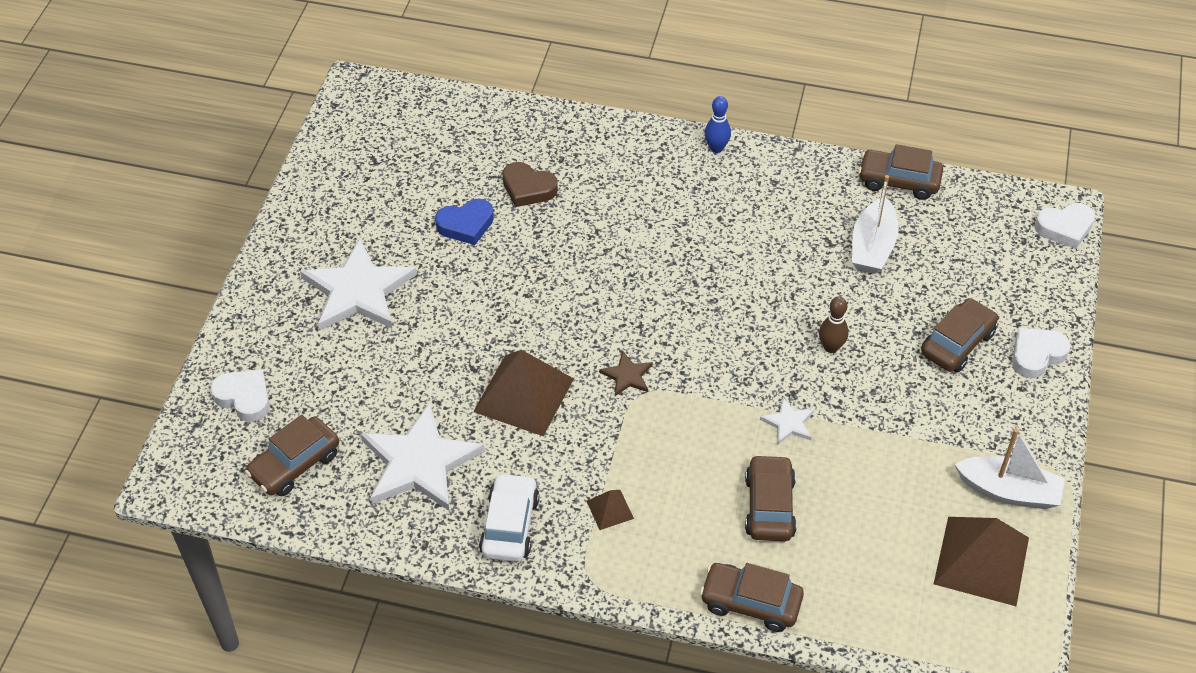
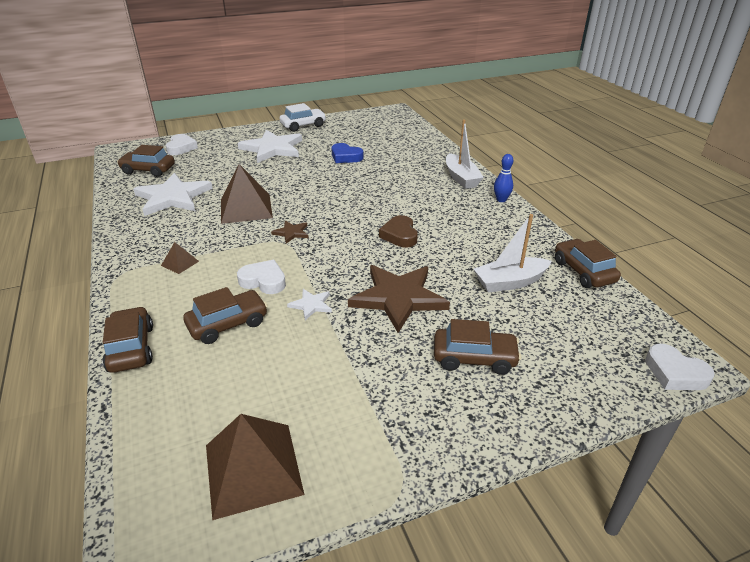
camera: 55 degrees right, 15 degrees down
(510, 525) = (145, 236): white car -> white car (303, 125)
(528, 188) = (391, 162): brown heart -> brown heart (400, 235)
(831, 347) = (398, 298): brown bowling pin -> brown star
(1008, 491) = (348, 456): white boat -> white boat (461, 178)
(1036, 355) = (518, 411): white heart -> white heart (263, 281)

